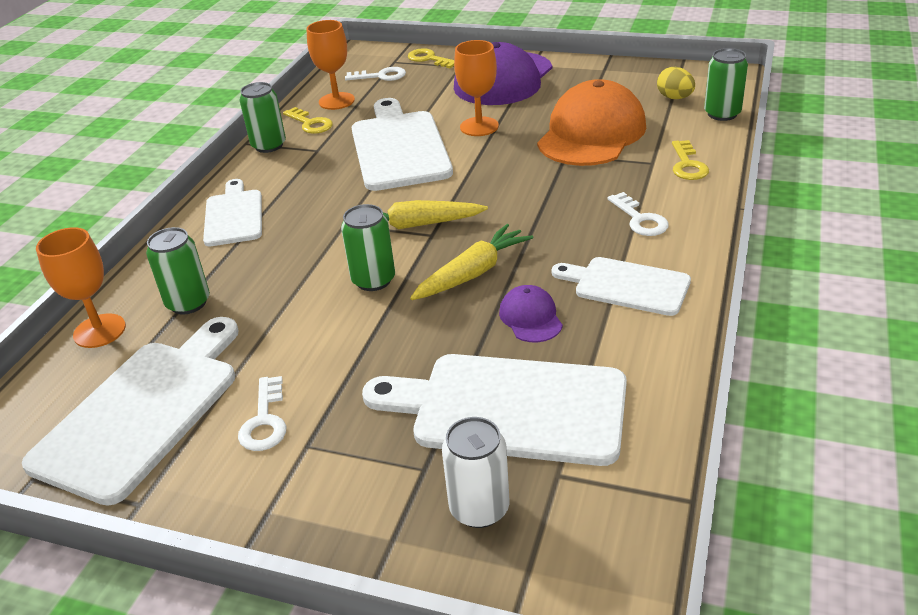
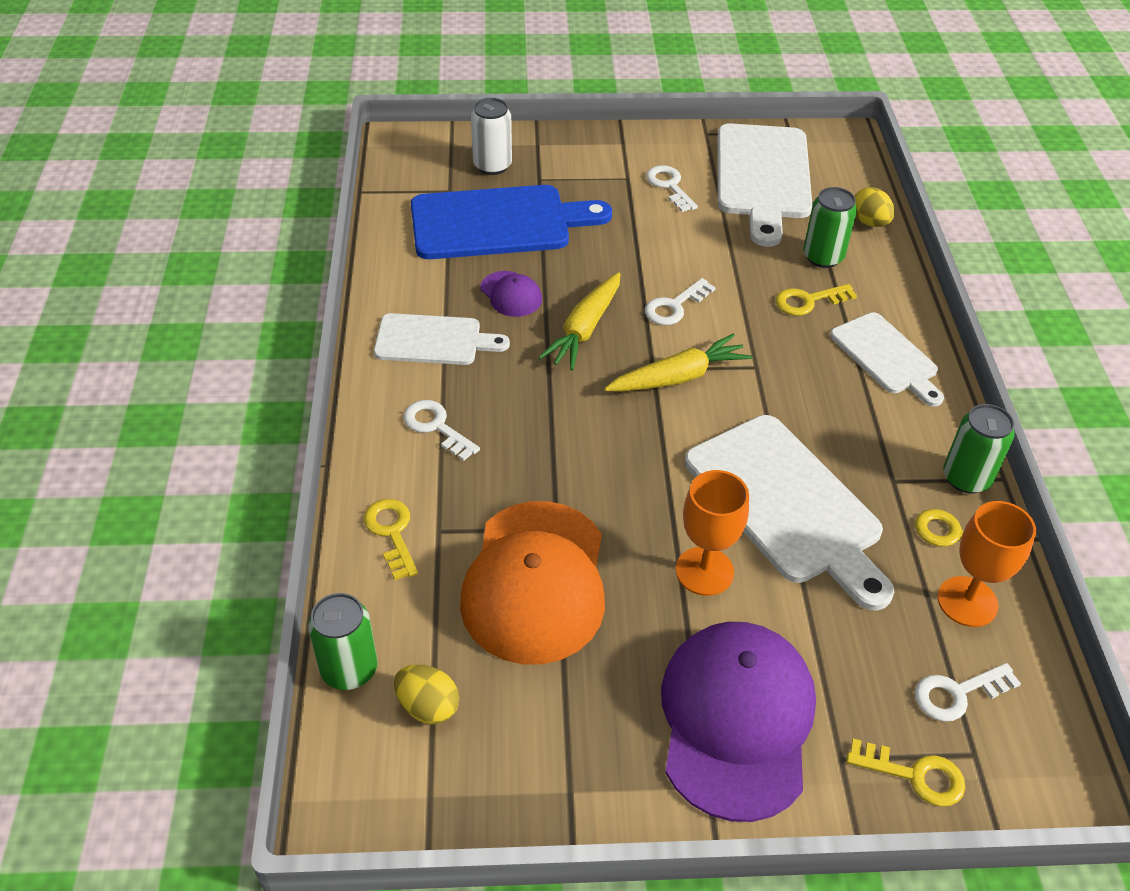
camera: 155 degrees right, 10 degrees up
(99, 331) = (869, 222): orange goblet -> yellow egg
(248, 265) = (808, 301): none -> yellow key
(373, 280) = (674, 306): green can -> white key
(509, 408) = (498, 223): white cutting board -> blue cutting board

